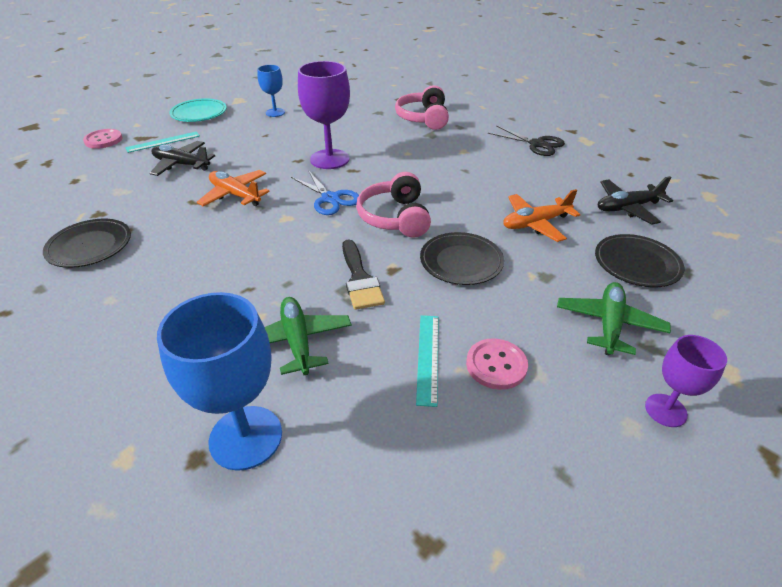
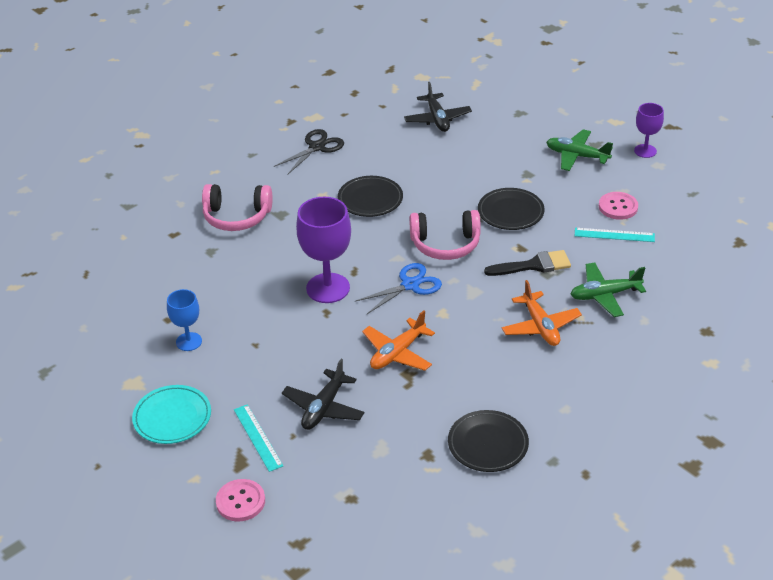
camera: 85 degrees left, 0 degrees up
(246, 437) = (688, 312): blue goblet -> none
(535, 223) = (458, 168): orange plane -> orange plane (540, 326)
(636, 264) = (512, 131): black plate -> black plate (370, 199)

